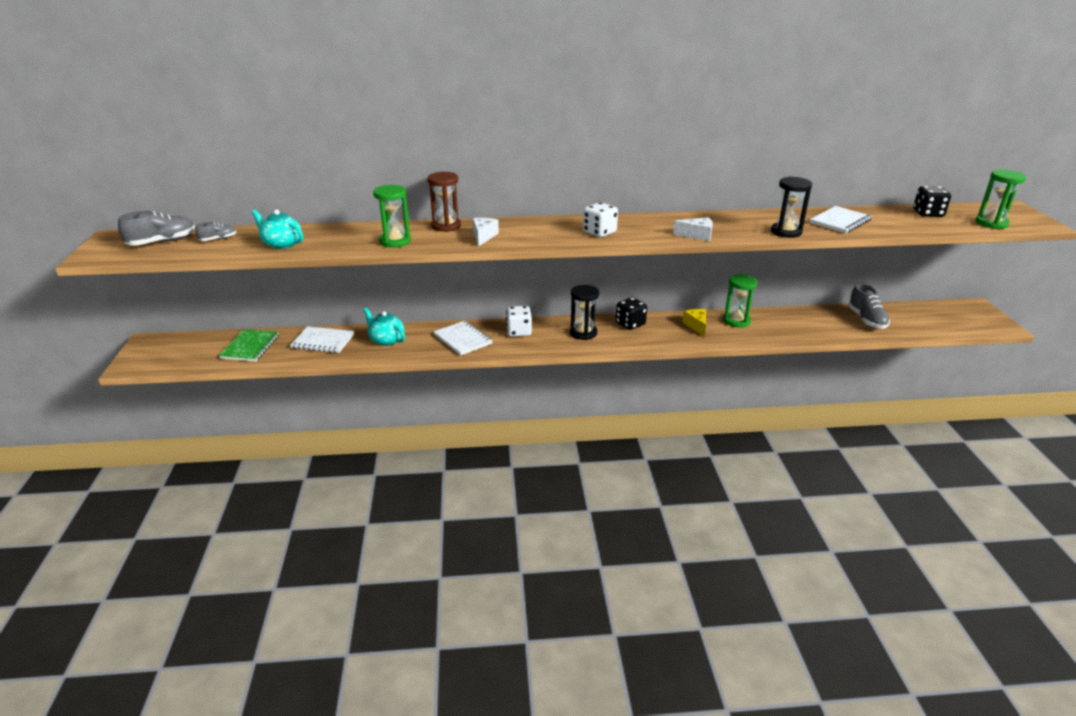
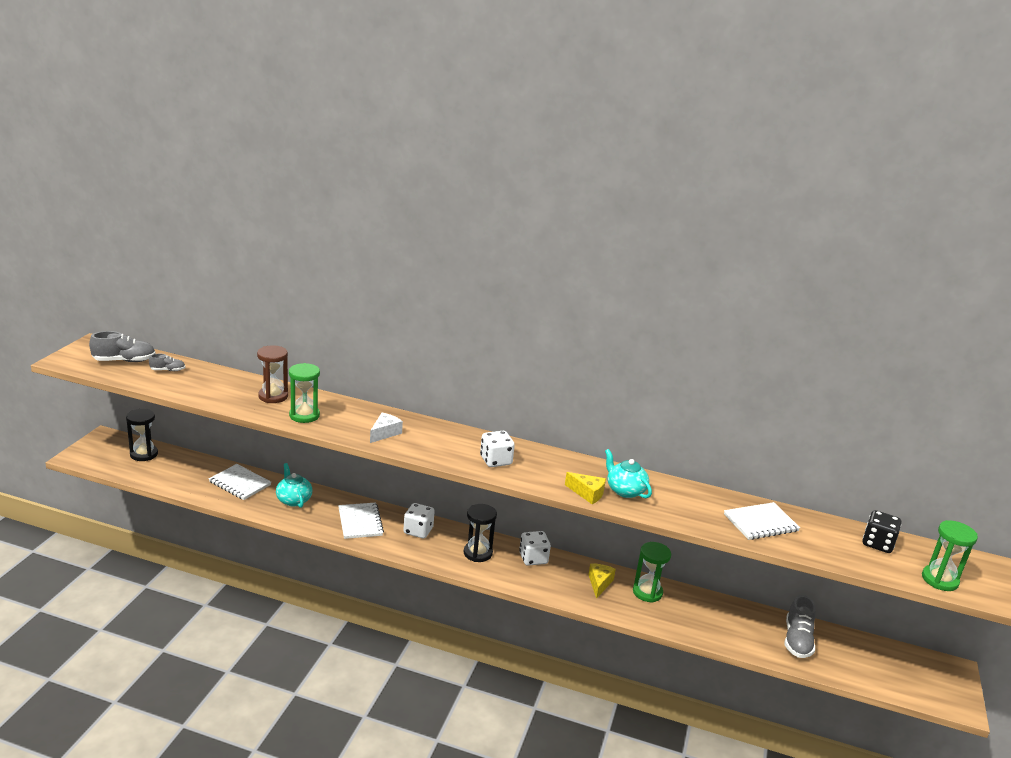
camera: 20 degrees right, 5 degrees down
(250, 347) = (178, 469): green notebook -> none
(282, 244) = (211, 390): turquoise teapot -> turquoise teapot (625, 490)
(446, 226) = (363, 411): brown hourglass -> brown hourglass (273, 396)
(630, 324) = (533, 558): black dice -> white dice
(697, 235) = (587, 493): white cheese -> yellow cheese
(786, 232) = (685, 518): black hourglass -> black hourglass (144, 454)

